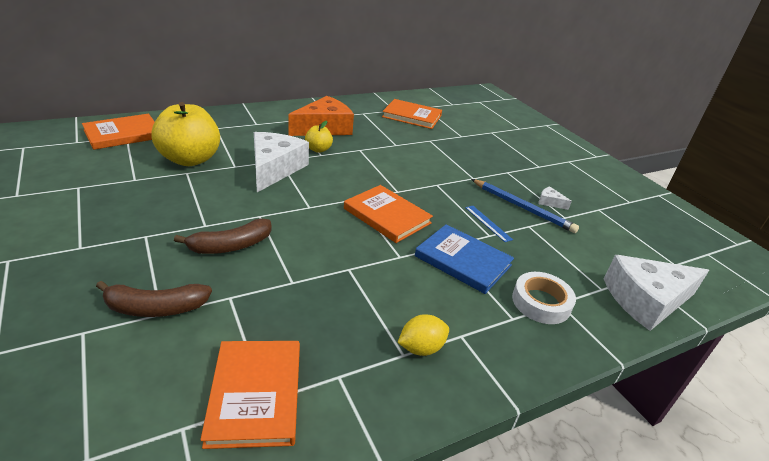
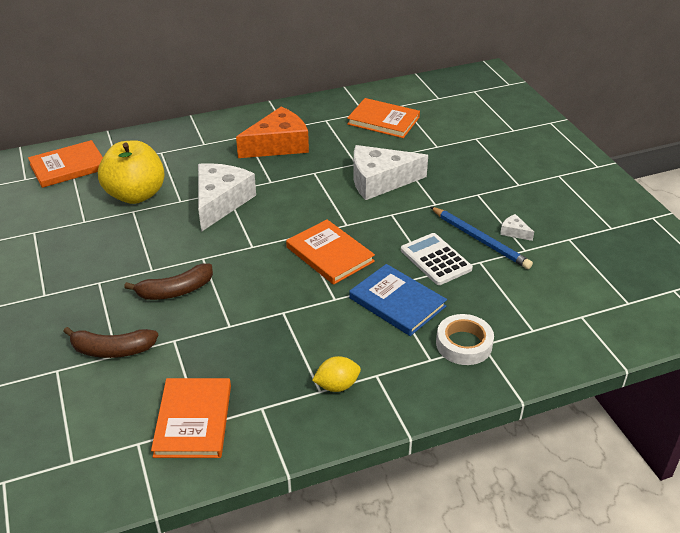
camera: 10 degrees right, 5 degrees up
(318, 149) = (268, 175): yellow apple -> none
(488, 223) = (435, 259): blue ruler -> white calculator
(646, 300) = (575, 342): white cheese -> white cheese (379, 181)

